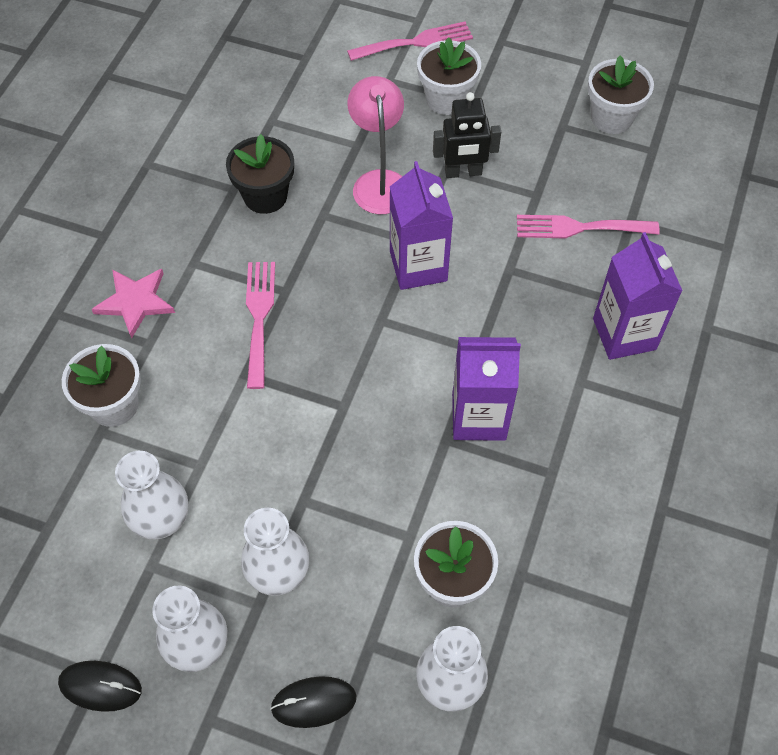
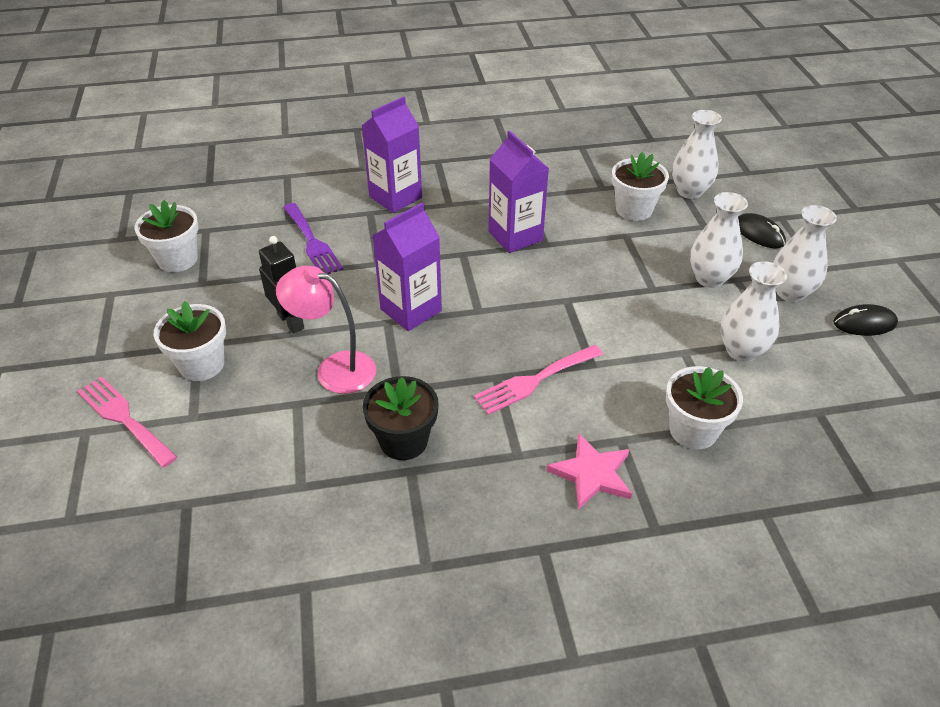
camera: 120 degrees left, 15 degrees down
(100, 686) = (864, 323): black mouse -> black mouse turned 75 degrees counterclockwise
(379, 182) = (335, 368): pink lamp -> pink lamp turned 60 degrees clockwise
(579, 228) = (312, 242): pink fork -> purple fork

